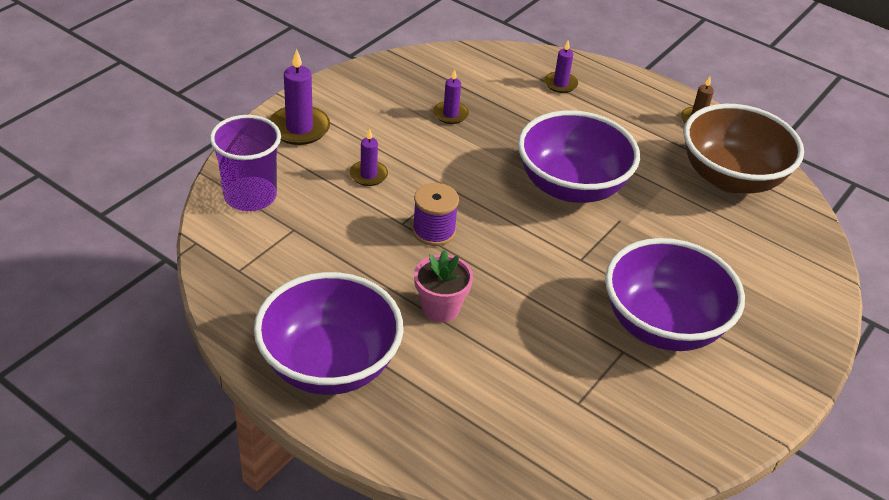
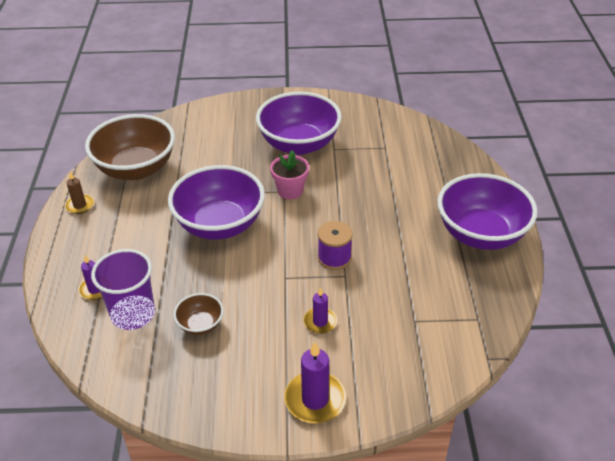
camera: 125 degrees left, 0 degrees up
(250, 196) = (416, 367): purple cup -> purple cup (133, 314)
(440, 308) = (389, 219): pink flower pot -> pink flower pot (290, 191)
(450, 114) = (200, 325): purple candle -> brown bowl

